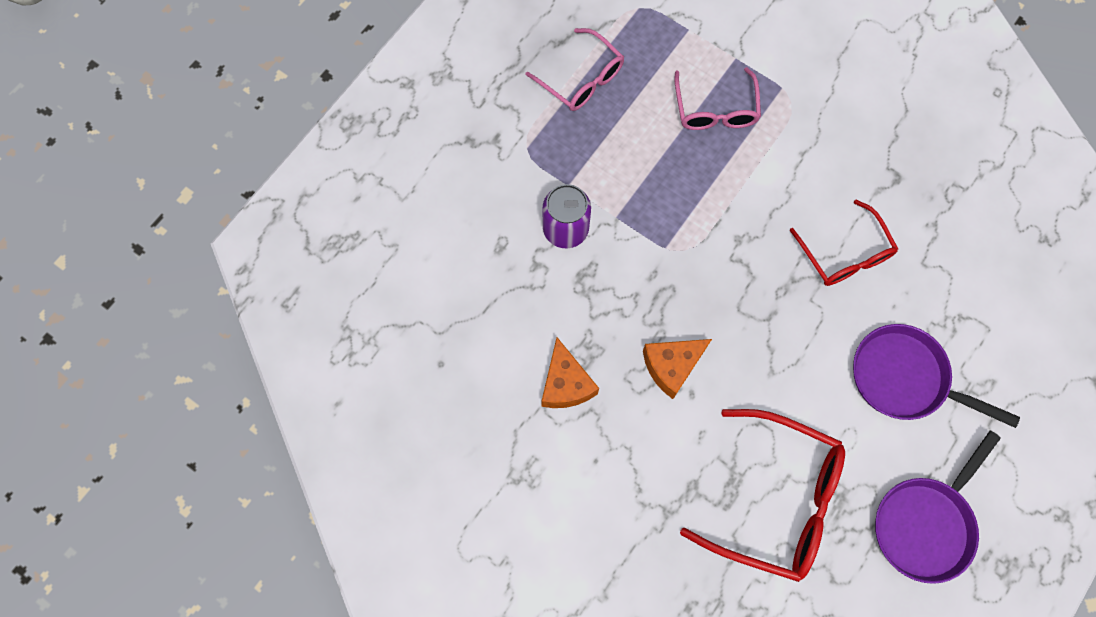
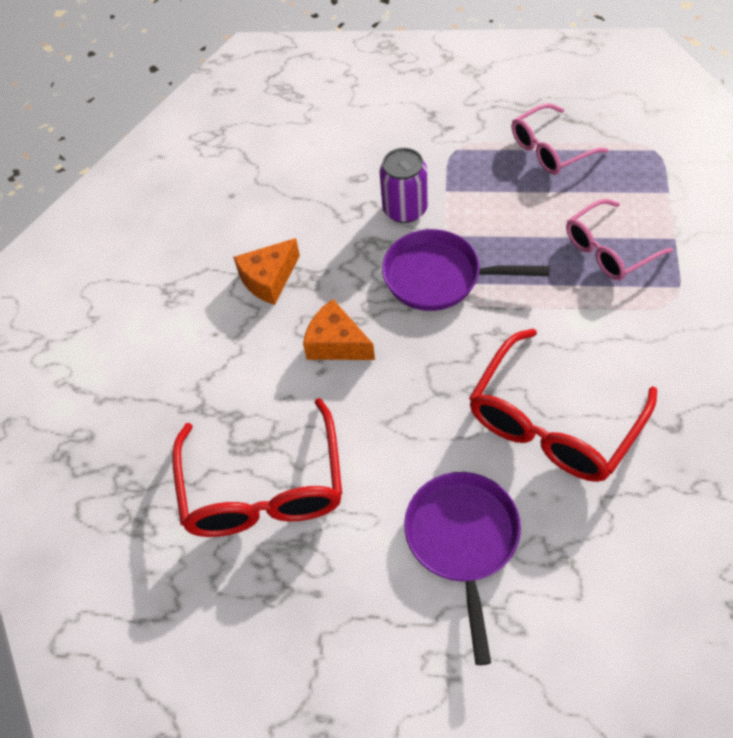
camera: 65 degrees right, 15 degrees down
(582, 79) = (550, 149): pink glasses -> pink glasses turned 45 degrees clockwise
(845, 254) = (553, 423): red glasses -> red glasses, size x1.61
(925, 524) = (320, 637): purple pan -> purple pan (439, 277)

